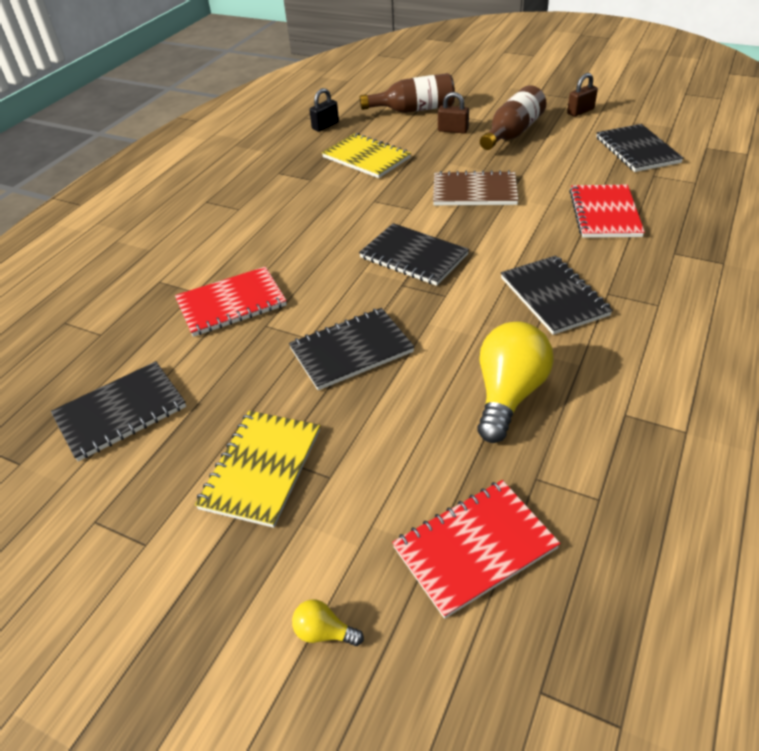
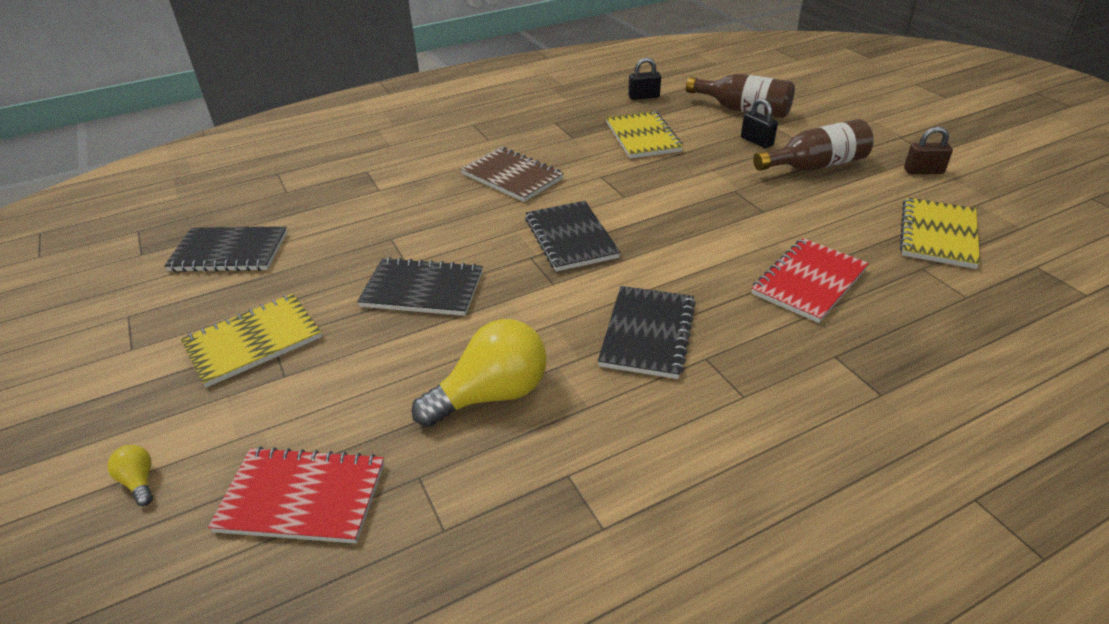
camera: 35 degrees right, 5 degrees down
(231, 304) = (390, 210): red notebook -> none
(453, 130) = (756, 141): brown padlock -> black padlock
(474, 191) = (702, 205): brown notebook -> brown notebook (512, 176)
(637, 150) = (938, 235): black notebook -> yellow notebook

